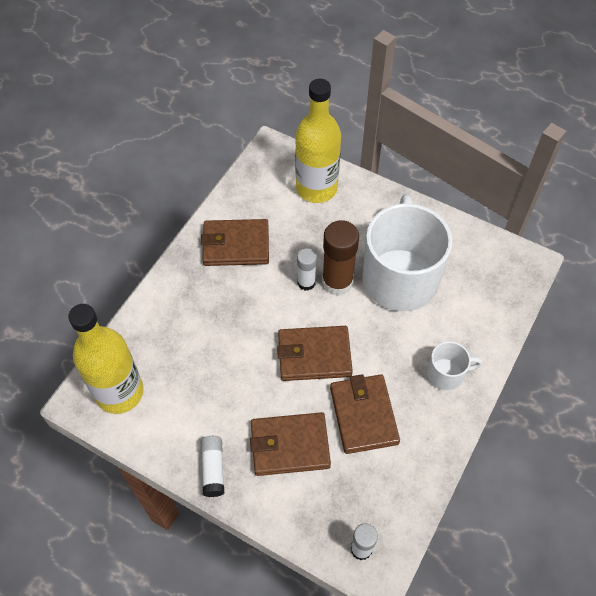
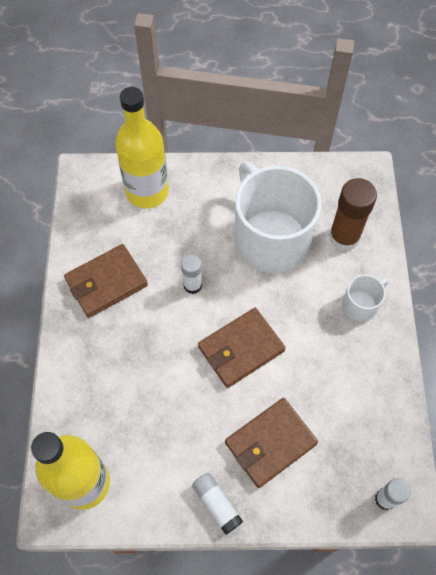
camera: 30 degrees left, 5 degrees up
(337, 282) = (219, 270): brown glue stick -> brown glue stick (344, 237)
(363, 415) = (315, 380): brown wallet -> none

